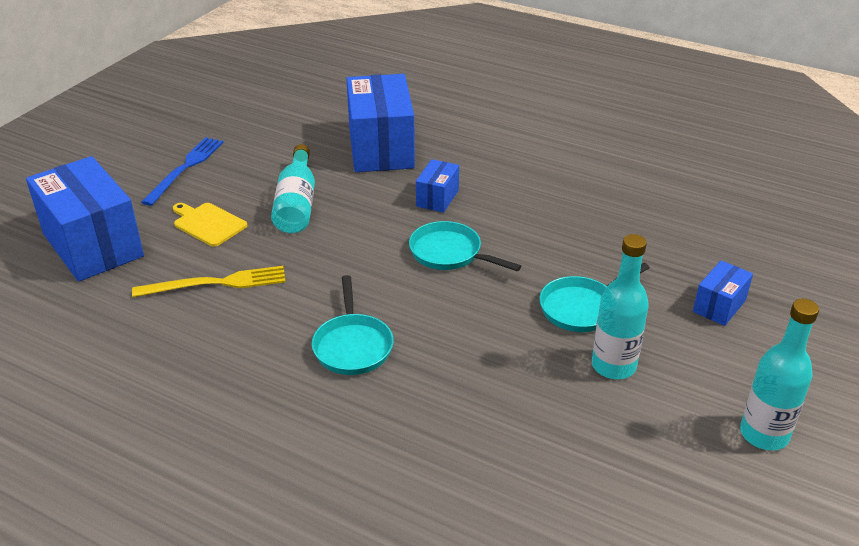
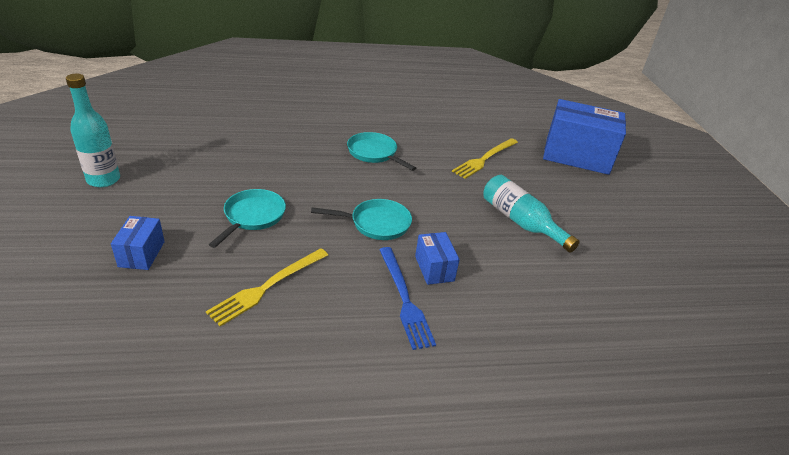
camera: 140 degrees right, 0 degrees up
(185, 168) = (630, 220): blue fork -> blue fork (404, 299)
(208, 223) = (546, 188): yellow cutting board -> none
(381, 148) = (542, 305): blue box -> none
(603, 235) = (267, 287): none -> yellow fork
(613, 366) = (213, 188): turquoise bottle -> none

